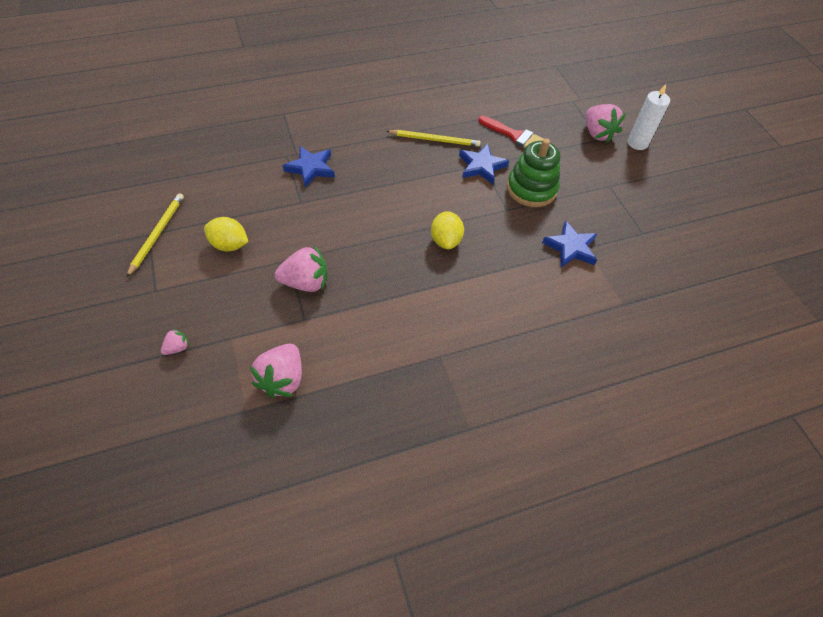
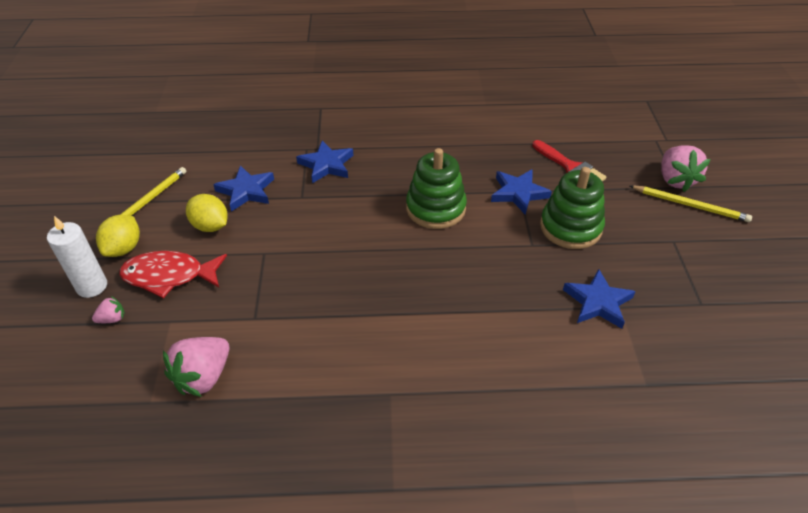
camera: 20 degrees right, 10 degrees down
(212, 298) = (169, 276): none -> red fish
(248, 206) = (246, 191): none -> blue star
(305, 282) = (272, 279): pink strawberry -> none
(419, 192) = (435, 208): none -> green stacking toy
(435, 140) = (474, 157): yellow pencil -> yellow pencil (690, 205)
(445, 240) = (446, 265): yellow lemon -> yellow lemon (124, 248)
(637, 143) = (725, 198): white candle -> white candle (92, 286)

